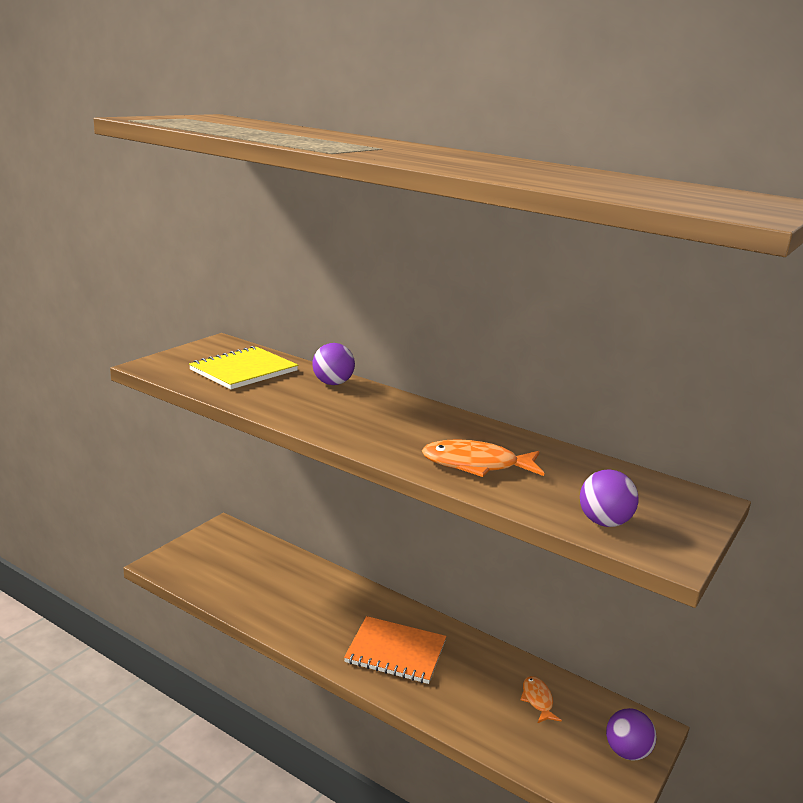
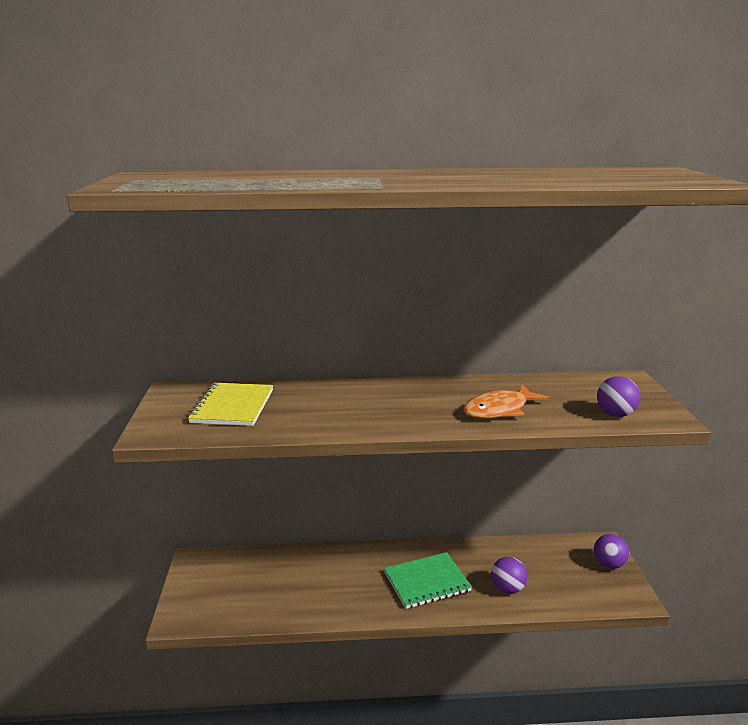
camera: 35 degrees left, 0 degrees up
(332, 383) = (314, 390): purple ball -> purple ball (507, 589)
(395, 652) = (427, 582): orange notebook -> green notebook
(537, 700) = (536, 562): orange fish -> none

